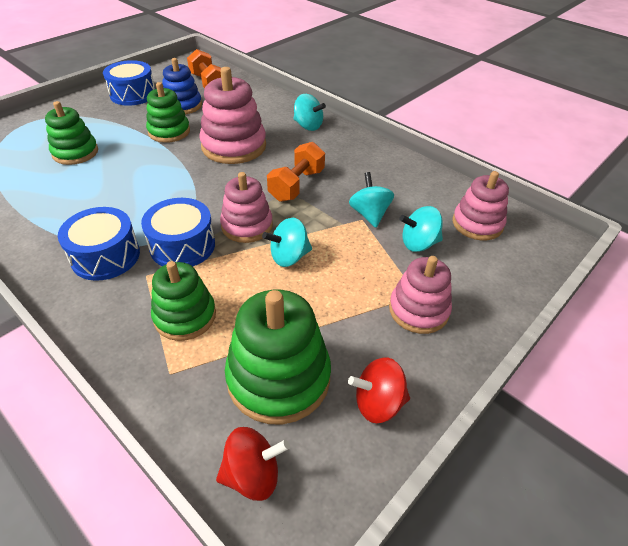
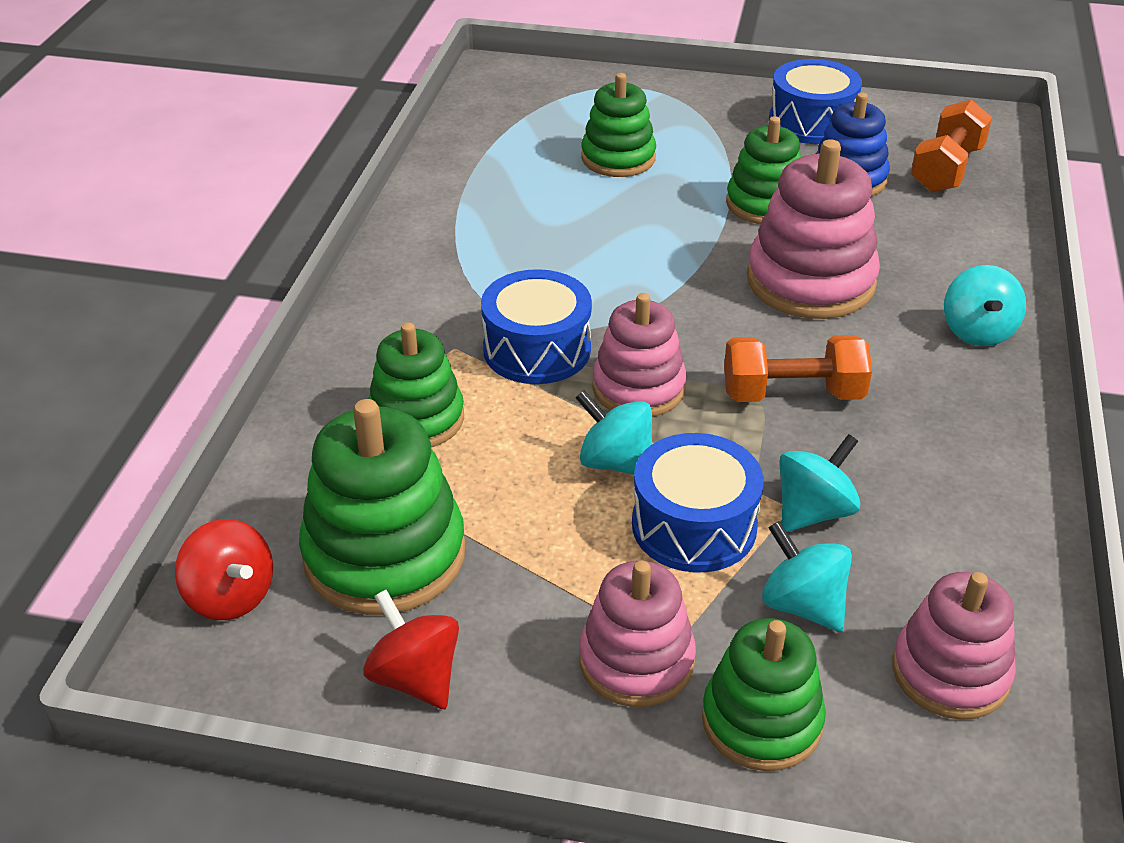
camera: 60 degrees right, 5 degrees down
(105, 256) = (456, 297): blue drum -> blue drum (694, 526)
(474, 287) = (761, 721): none -> green stacking toy

